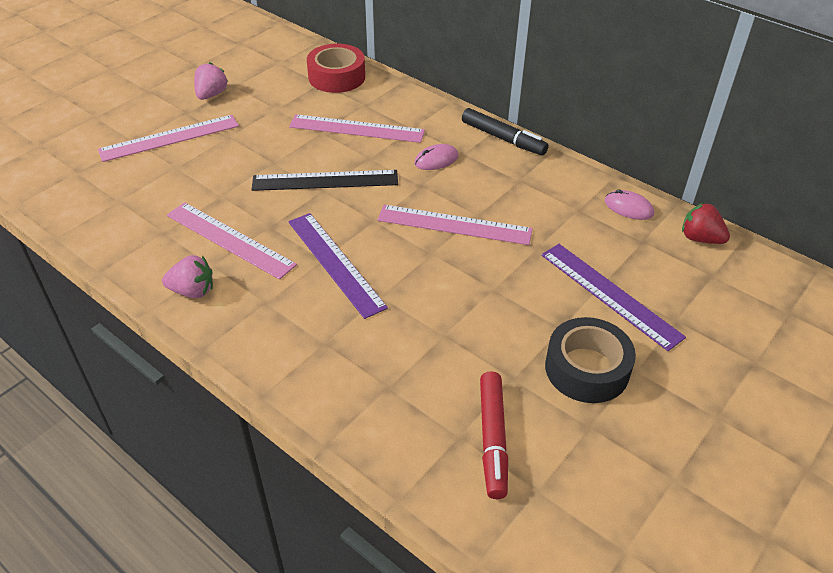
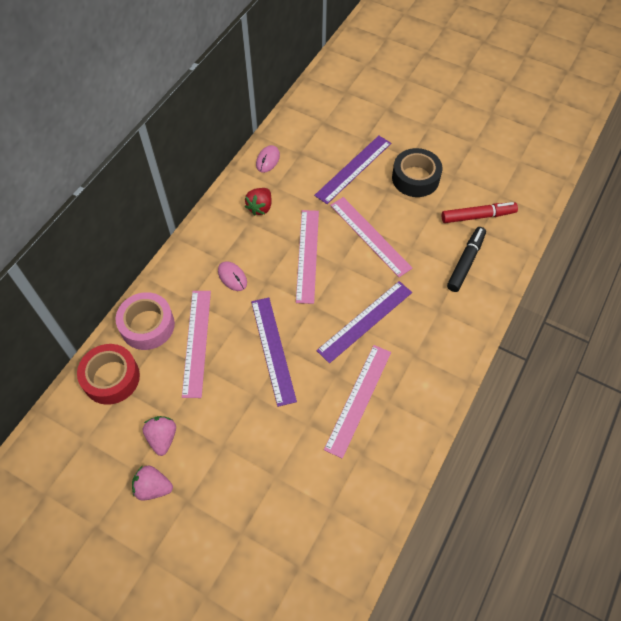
camera: 100 degrees left, 15 degrees up
(169, 138) = (233, 500): pink ruler -> pink ruler (370, 236)
(193, 291) = (418, 406): pink strawberry -> pink strawberry (162, 438)
(325, 181) = (273, 350): black ruler -> purple ruler
(389, 99) = (147, 325): none -> pink tape
(503, 139) = (197, 236): black marker -> black marker (466, 262)
(700, 238) = (291, 126): red strawberry -> red strawberry (260, 207)

